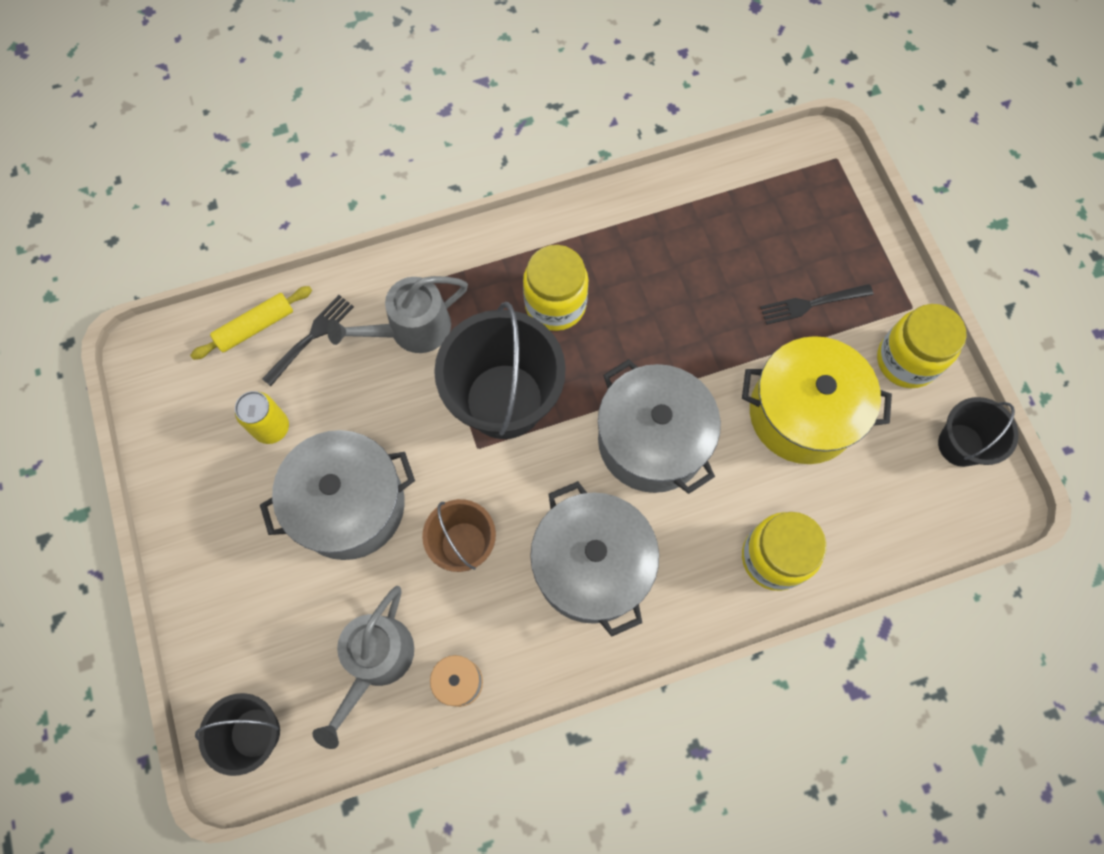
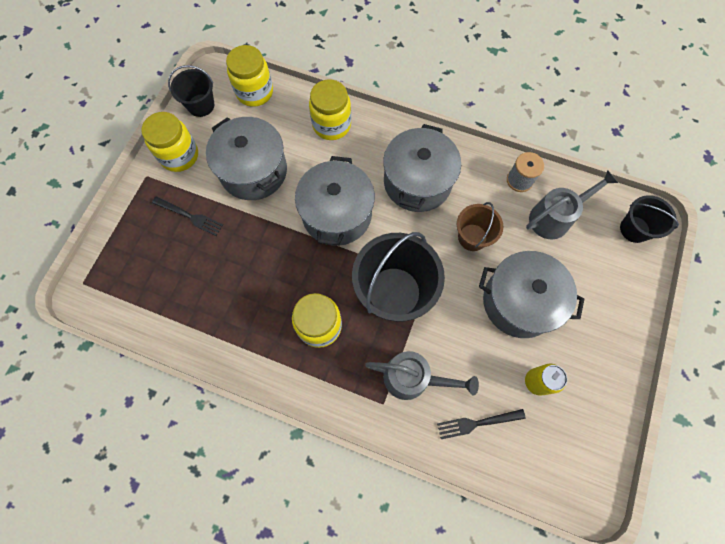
camera: 140 degrees left, 0 degrees up
(255, 327) = (508, 460): yellow rolling pin -> none
(802, 413) = (253, 171): yellow pot -> grey pot
(919, 521) = (254, 92): none -> yellow jar

